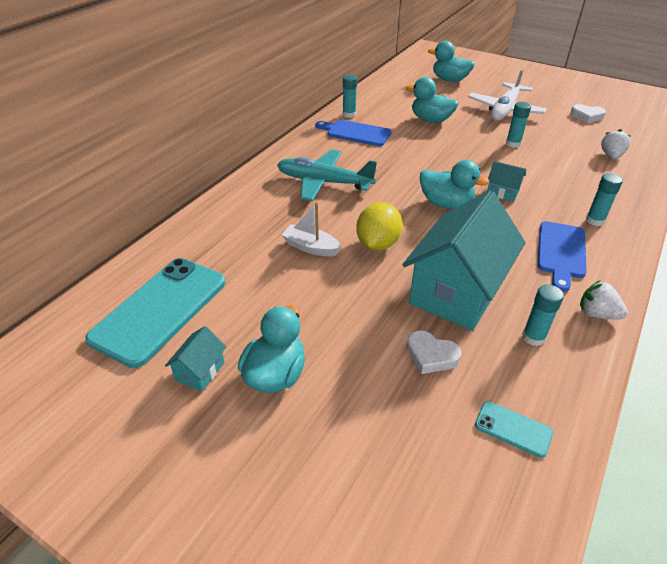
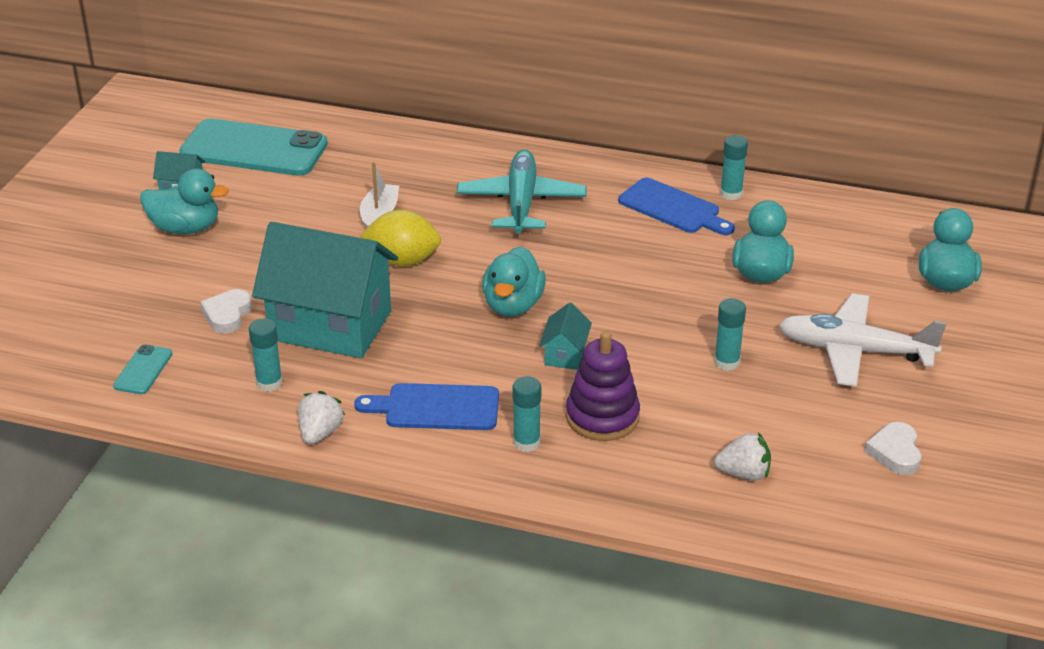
camera: 75 degrees right, 5 degrees down
(356, 133) = (673, 208): blue cutting board -> blue cutting board turned 120 degrees clockwise
(566, 189) = (602, 417): none -> purple stacking toy

